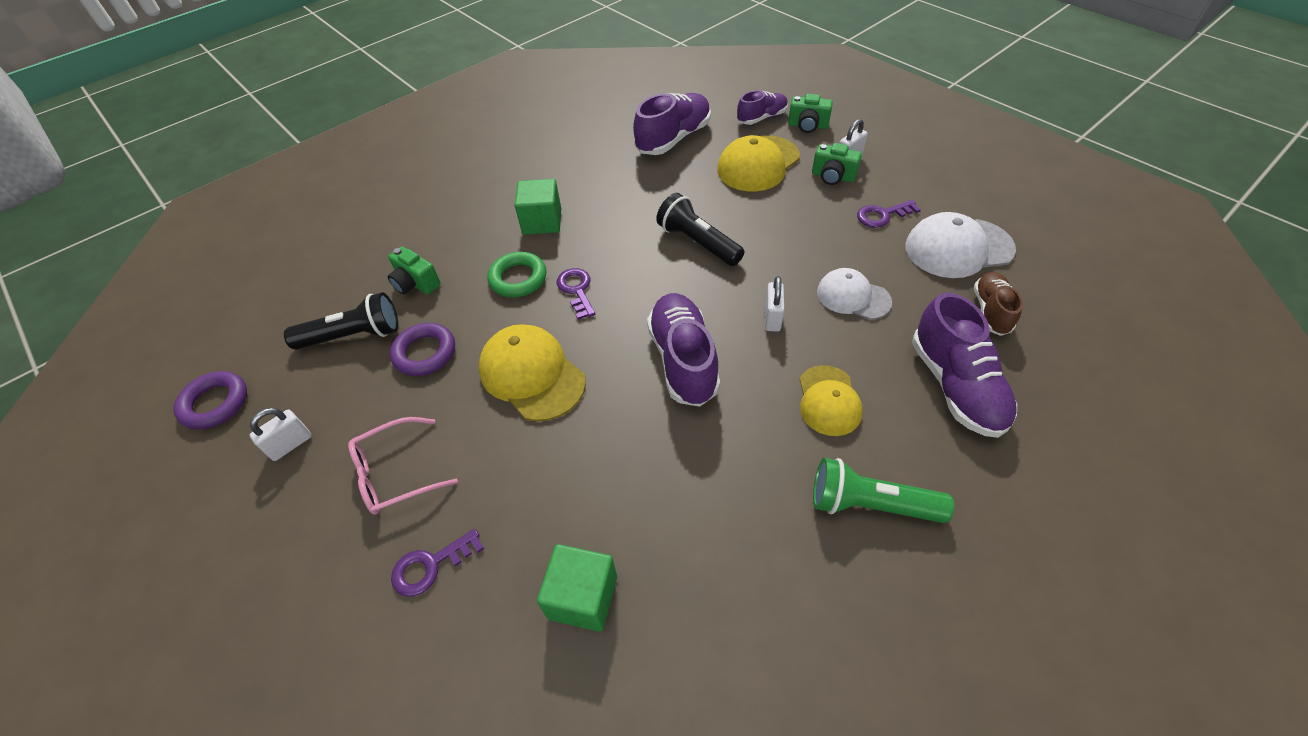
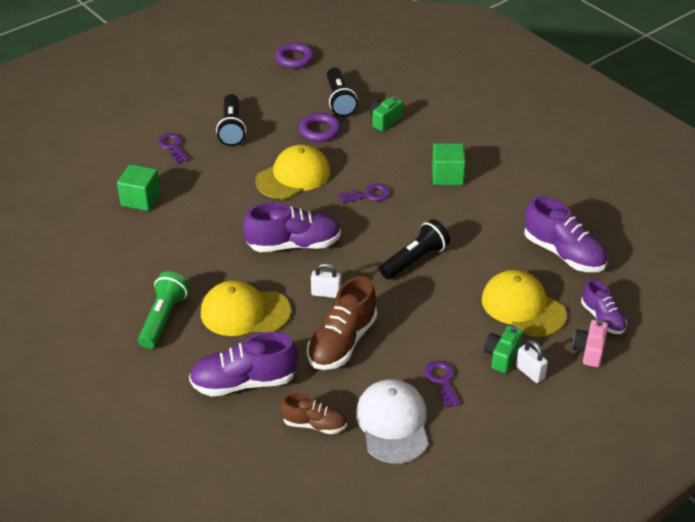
camera: 90 degrees right, 10 degrees down
(290, 444) = (260, 90): white padlock -> none
(395, 473) = (232, 129): pink glasses -> black flashlight
(518, 279) = (384, 166): green ring -> none
(807, 126) = (589, 351): green camera -> pink camera
(828, 401) = (244, 312): yellow cap -> yellow cap, size x1.52
(853, 297) = (342, 342): white cap -> brown shoe

